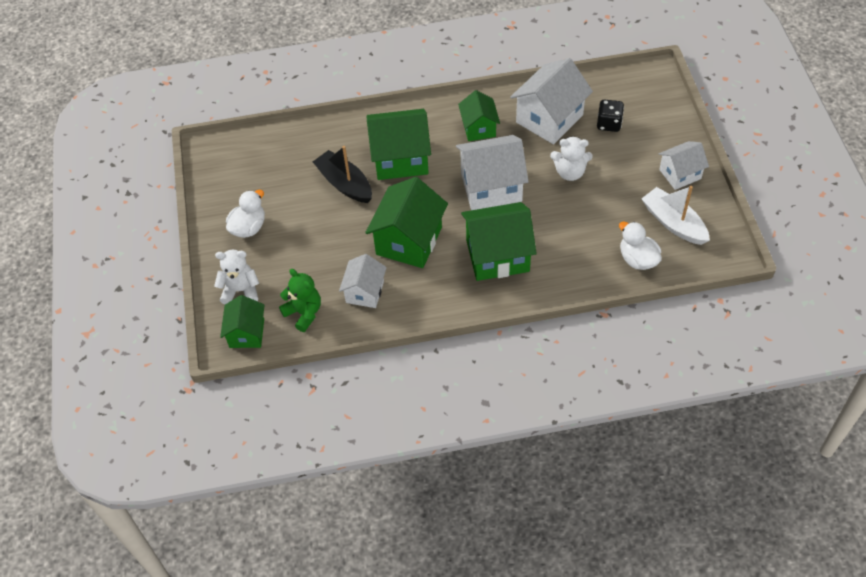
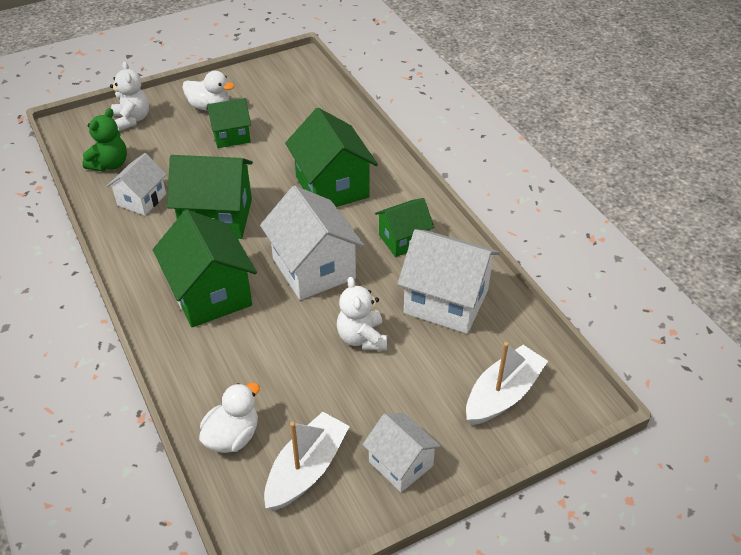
camera: 70 degrees right, 10 degrees down
(247, 333) = (82, 134): green house -> green house (231, 136)
(345, 184) = (283, 155): black boat -> none
(365, 292) = (142, 199): white house -> white house turned 60 degrees counterclockwise
(609, 124) = (463, 364): black dice -> none
(639, 111) = (502, 394): none -> white boat

